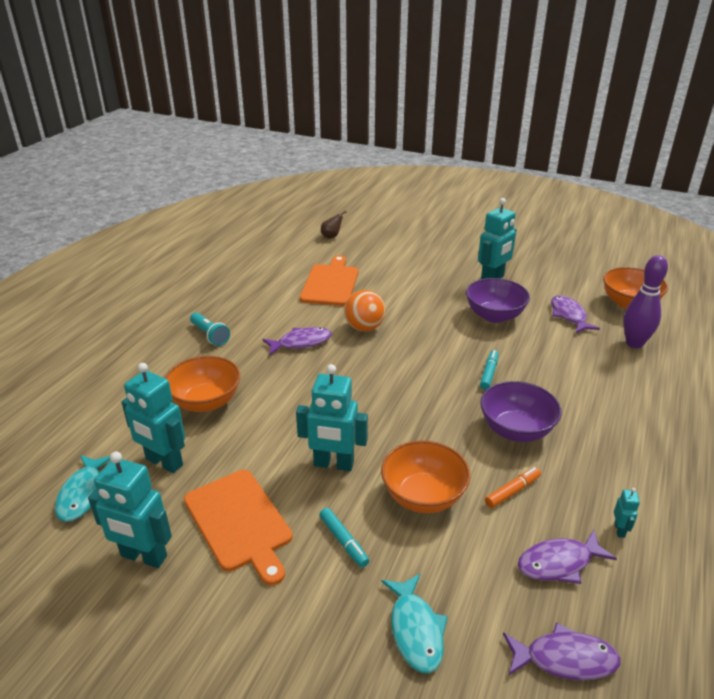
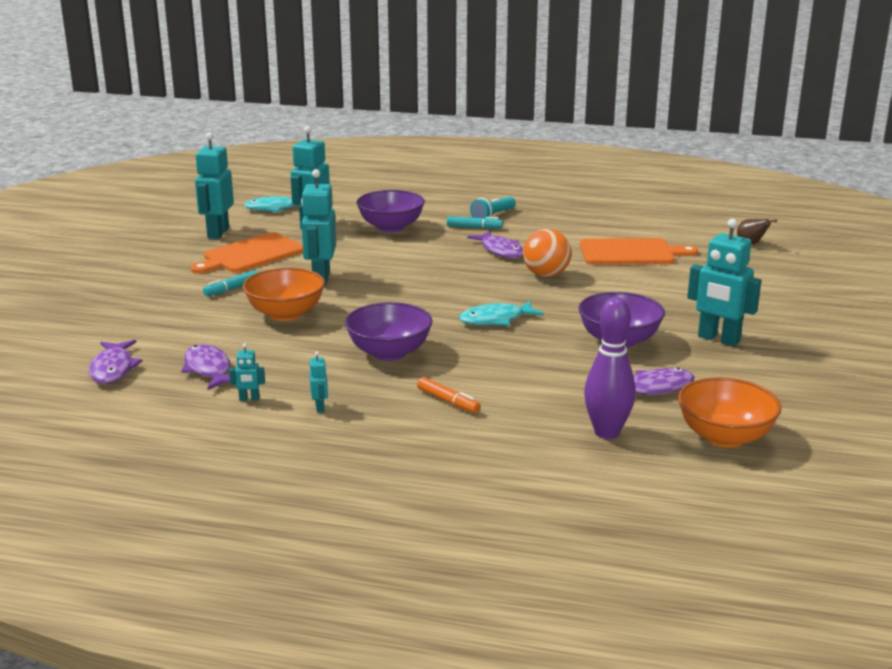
camera: 80 degrees right, 10 degrees down
(206, 402) = (391, 227): orange bowl -> purple bowl
(415, 630) = (147, 317): turquoise fish -> turquoise fish (496, 320)
(489, 373) = (487, 339): turquoise marker -> turquoise marker (474, 227)
(512, 491) = (296, 350): orange marker -> orange marker (448, 401)
(627, 481) = (320, 407): none -> turquoise robot

